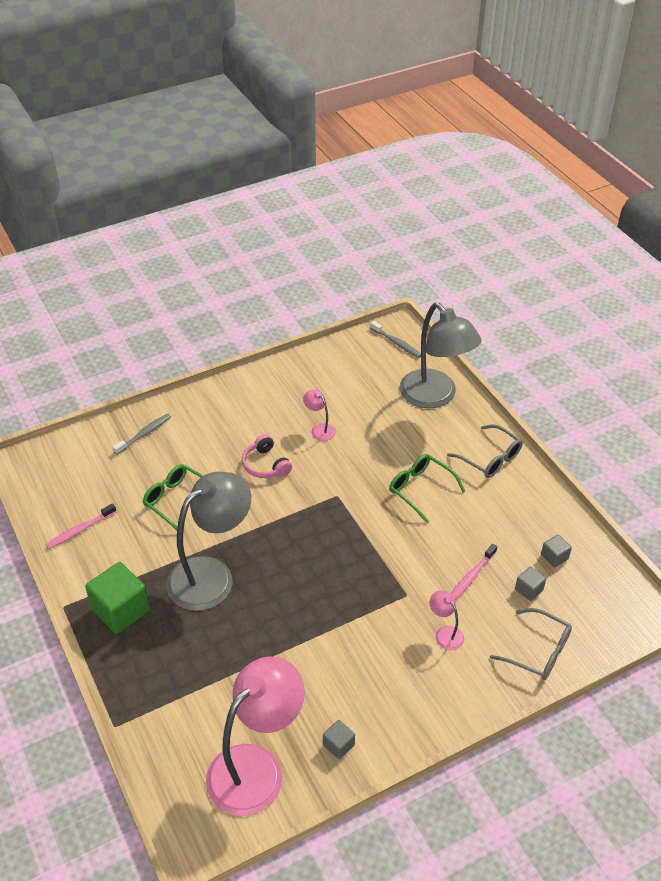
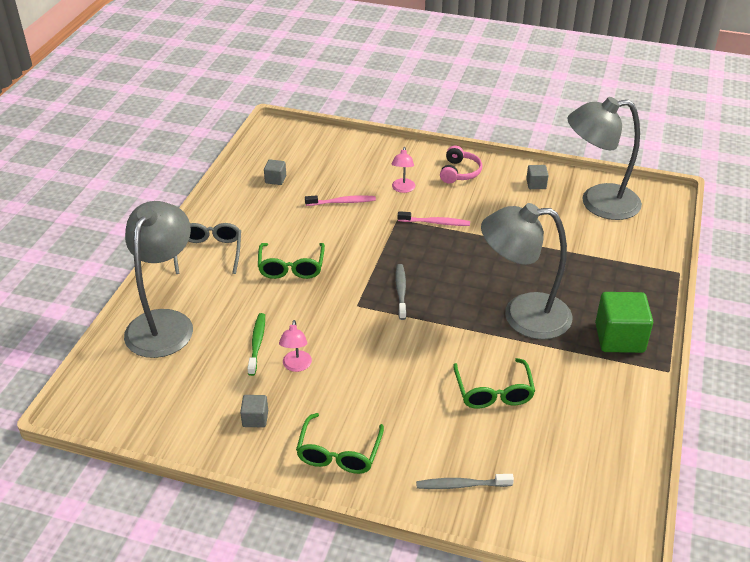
camera: 135 degrees left, 5 degrees down
(80, 530) = (608, 427): pink toothbrush -> pink toothbrush (435, 222)
(232, 403) = (339, 453): none -> green glasses
(256, 767) = (598, 203): pink lamp -> grey lamp
(266, 465) = (382, 369): pink headphones -> pink headphones (459, 172)
(362, 425) = (257, 343): none -> green toothbrush
(396, 343) = (106, 396): grey toothbrush -> grey toothbrush (401, 291)
(529, 590) = (319, 176): grey cube -> grey cube (255, 418)
(538, 651) = (362, 152): grey glasses -> none

